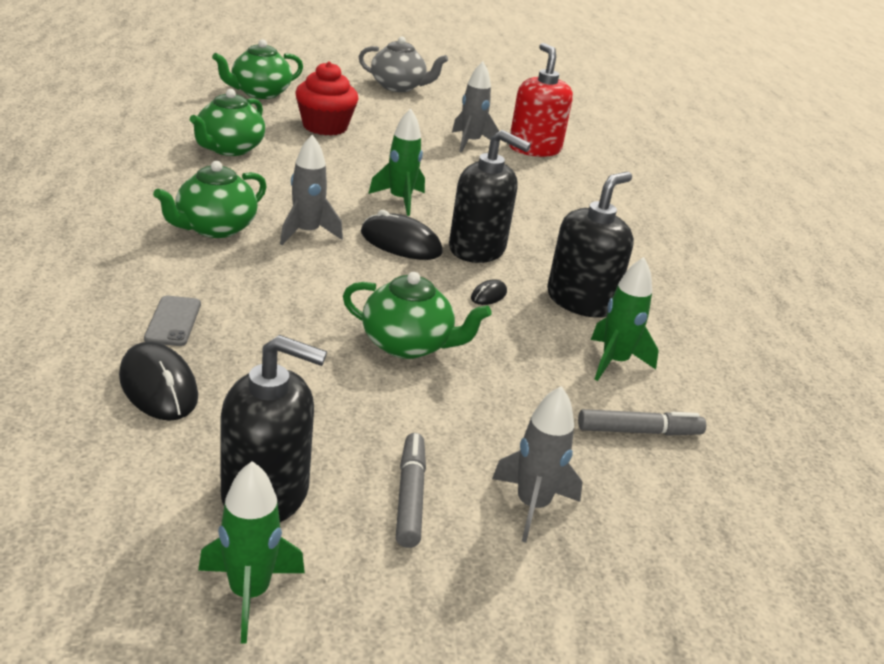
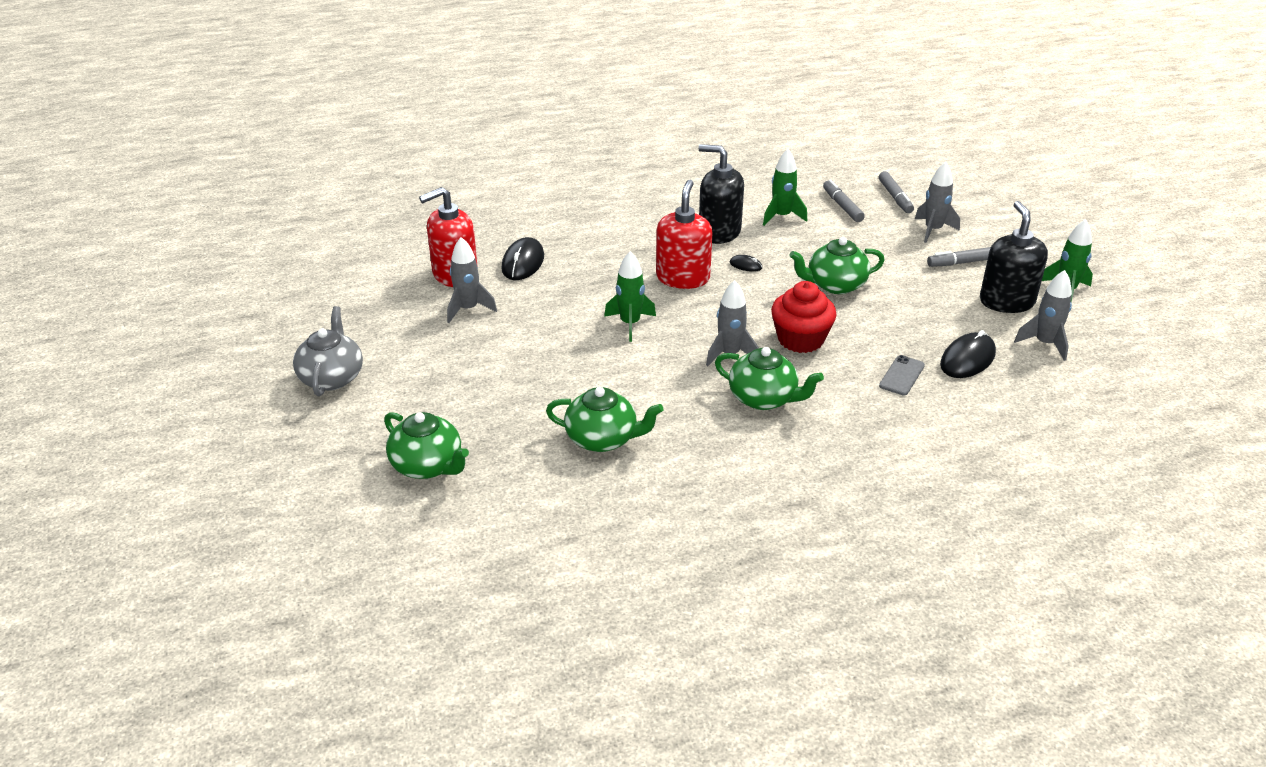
camera: 100 degrees left, 5 degrees up
(126, 480) = (1044, 343): none -> grey rocket
(173, 321) = (901, 375): grey phone -> grey phone turned 45 degrees counterclockwise
(325, 127) = (496, 398): red cupcake -> red cupcake (800, 339)
(400, 243) = (705, 310): black mouse -> black mouse (523, 262)
(408, 344) = (835, 285): green teapot -> green teapot turned 105 degrees counterclockwise
(477, 249) = (683, 278): black soap dispenser -> red soap dispenser
(664, 506) = (895, 197): none -> grey marker

